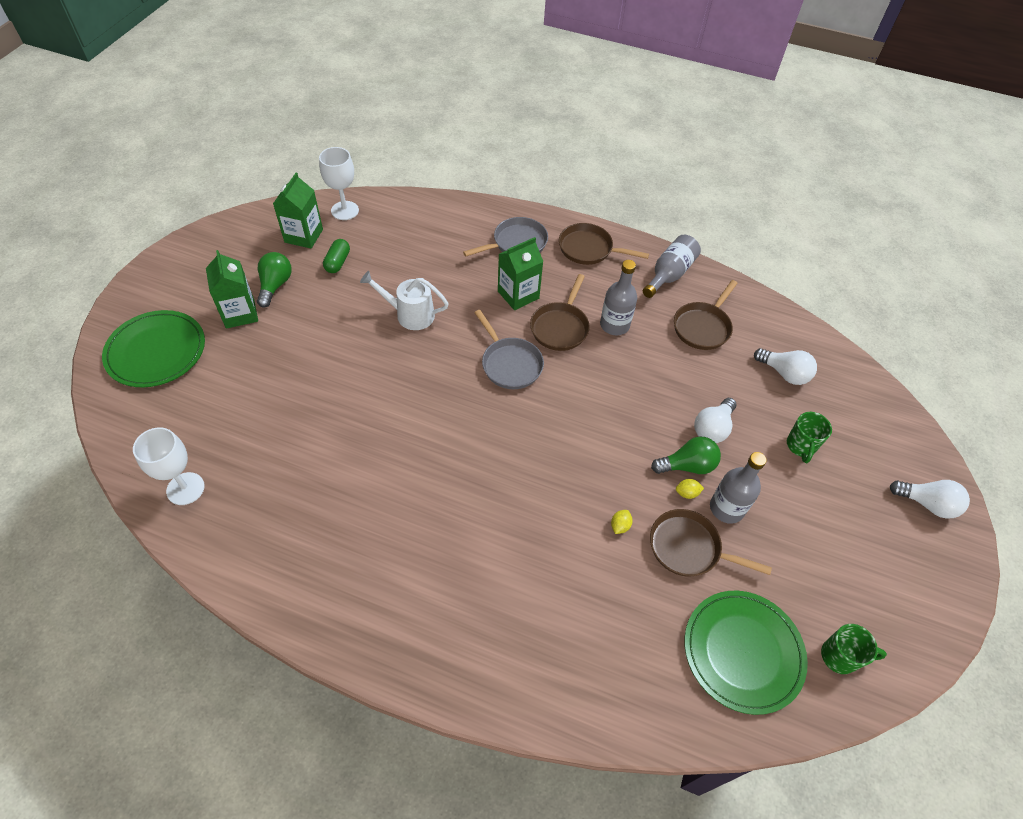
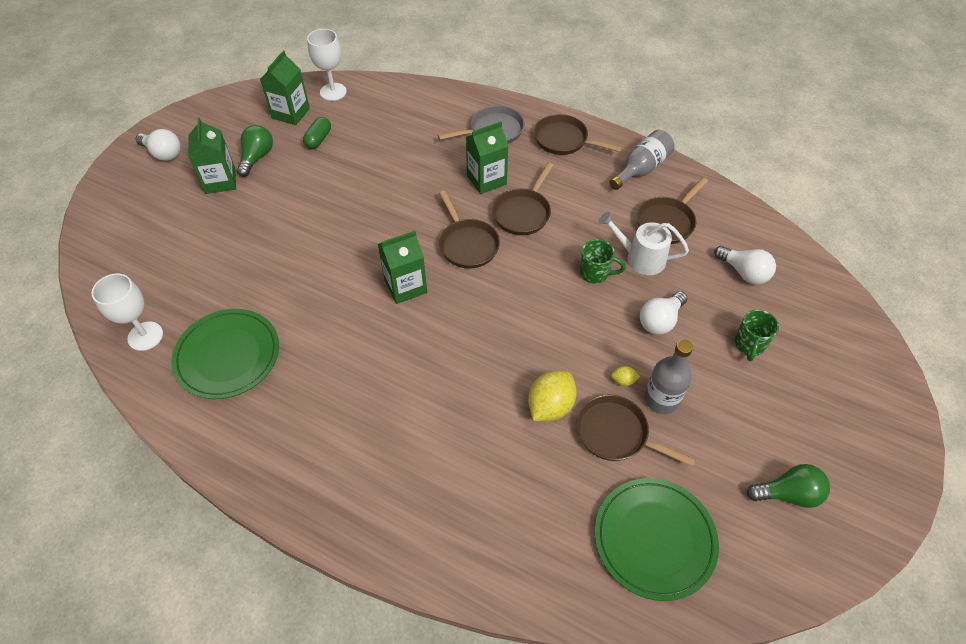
camera: 10 degrees right, 0 degrees up
(156, 351) = (139, 210): green plate -> green plate (227, 355)
(410, 314) = (379, 192): white watering can -> white watering can (640, 258)
(454, 413) = (405, 286): none -> green carton
(509, 364) = (467, 244): grey pan -> brown pan
(614, 325) = (577, 214): grey bottle -> none
(620, 526) = (550, 406): yellow lemon -> yellow lemon, size x2.20
(687, 465) = (628, 354): green light bulb -> green light bulb (788, 494)
(840, 656) = (755, 554): green mug -> green mug (595, 273)
(927, 504) = (874, 413): white light bulb -> white light bulb (163, 153)

